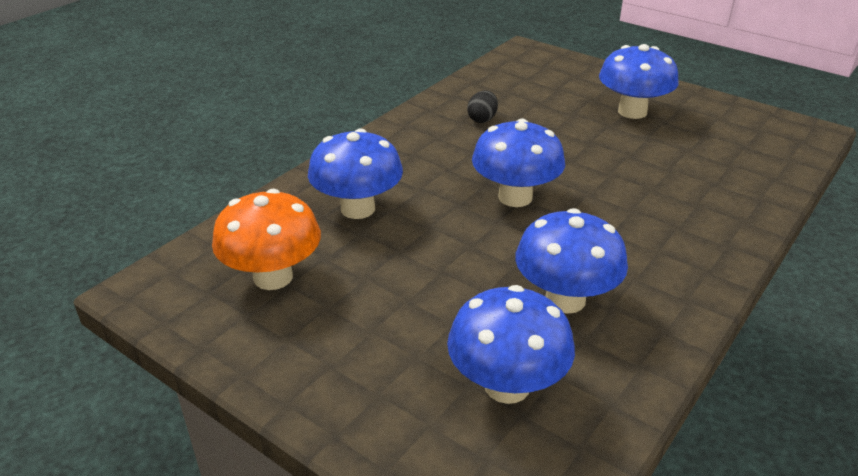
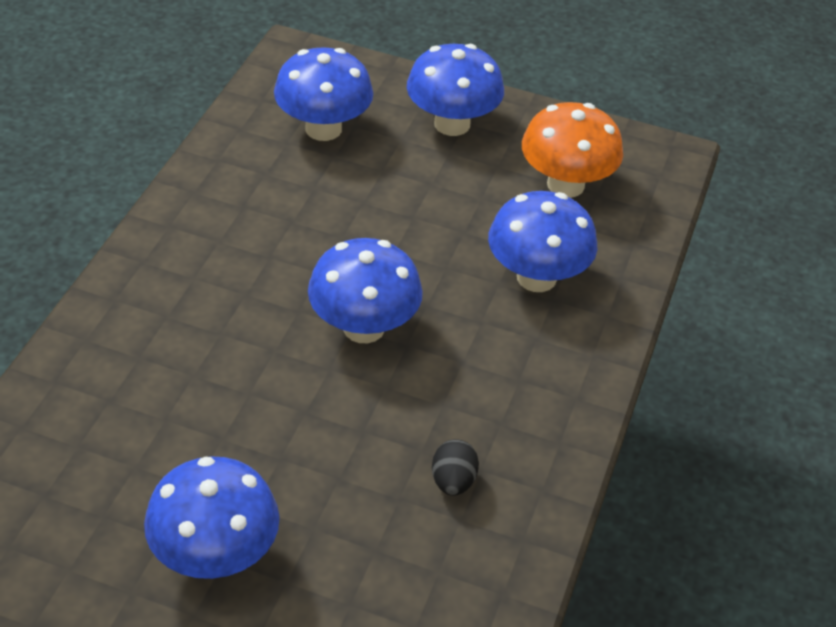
camera: 160 degrees right, 10 degrees up
(565, 299) = (286, 207): blue mushroom -> blue mushroom (452, 124)

